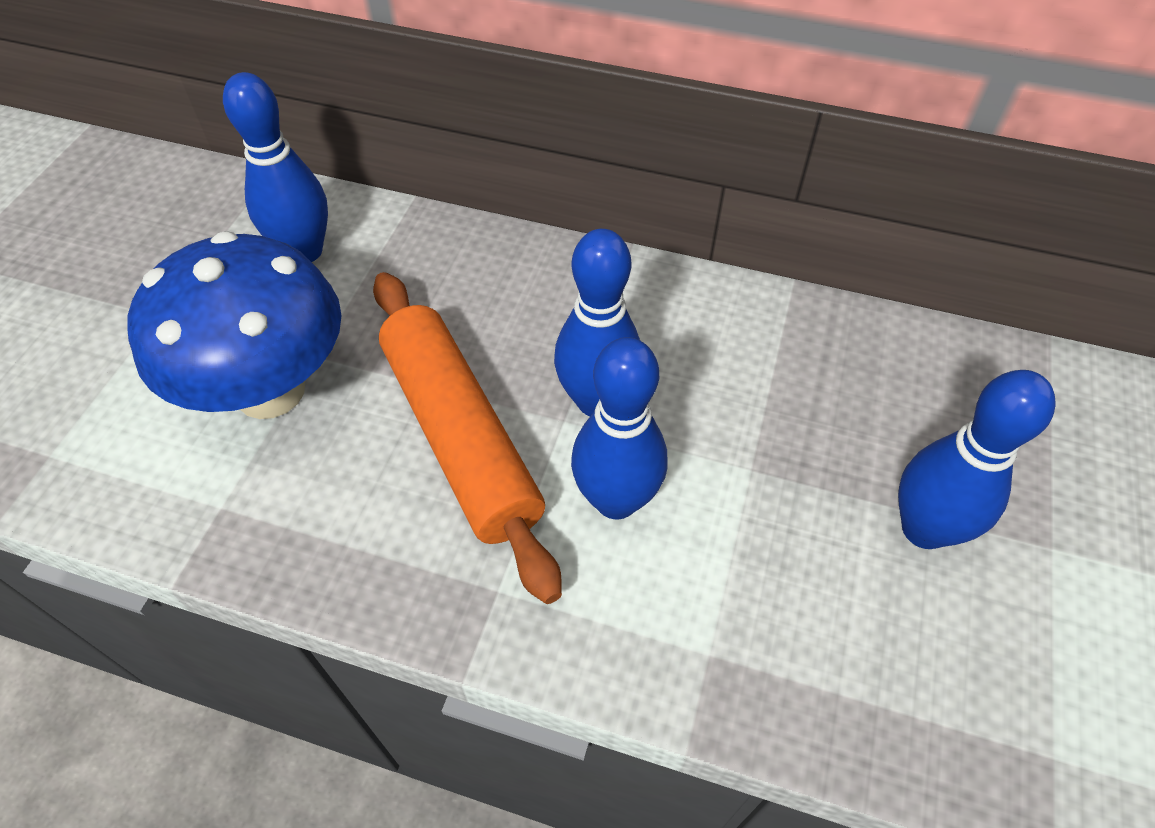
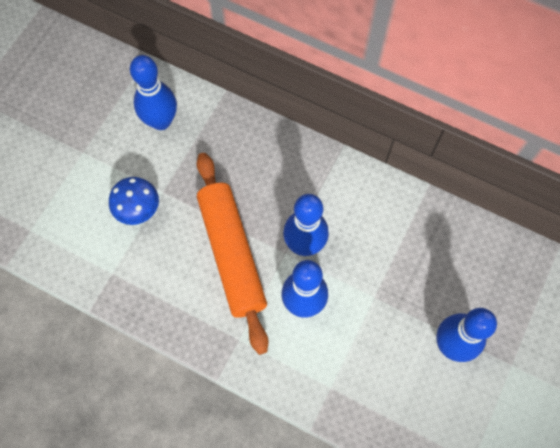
camera: 10 degrees right, 15 degrees up
(270, 390) = (138, 210): blue mushroom -> blue mushroom, size x0.51

